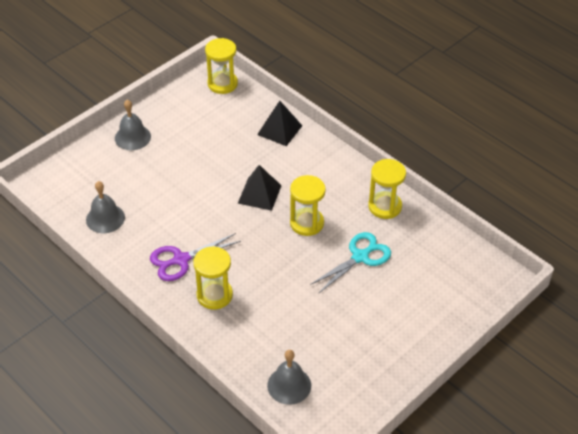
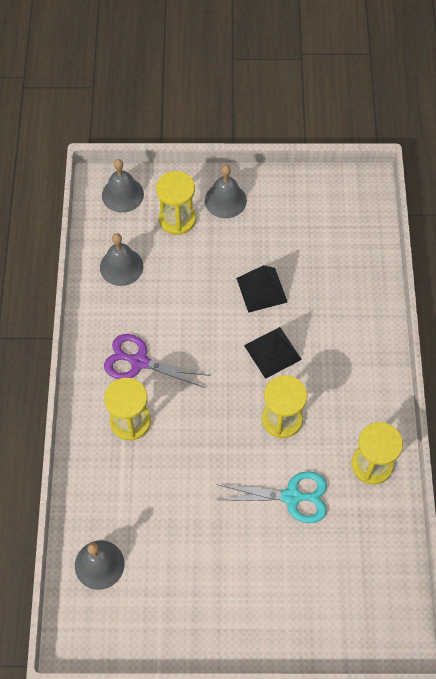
camera: 45 degrees right, 15 degrees up
(57, 179) = (122, 194): none -> grey bell
(222, 84) = (362, 204): yellow hourglass -> yellow hourglass (177, 219)
(279, 130) = (362, 298): black pyramid -> black pyramid (262, 290)

